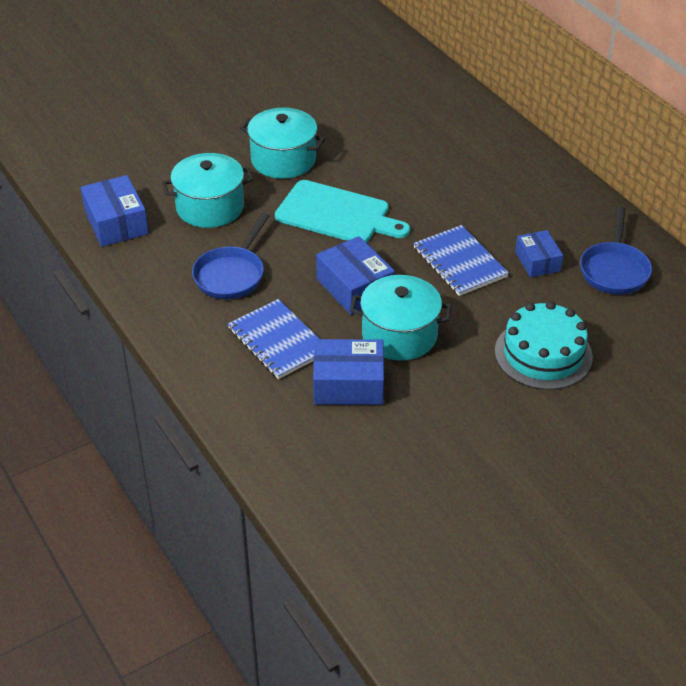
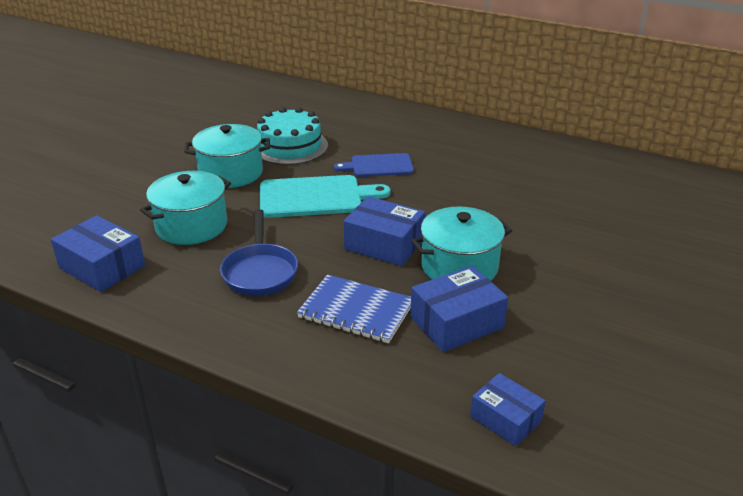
camera: 30 degrees left, 10 degrees down
(425, 199) = (379, 166): none -> blue cutting board
(459, 262) = (451, 199): blue notebook -> none
(537, 261) = (509, 180): blue box -> blue box (505, 419)
(543, 354) = (585, 240): turquoise cake -> turquoise cake (290, 146)
(614, 270) = (568, 168): blue pan -> none

